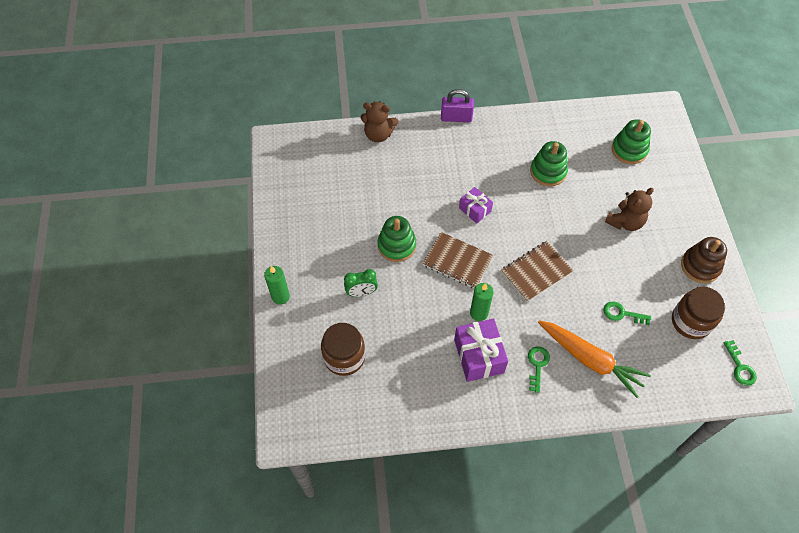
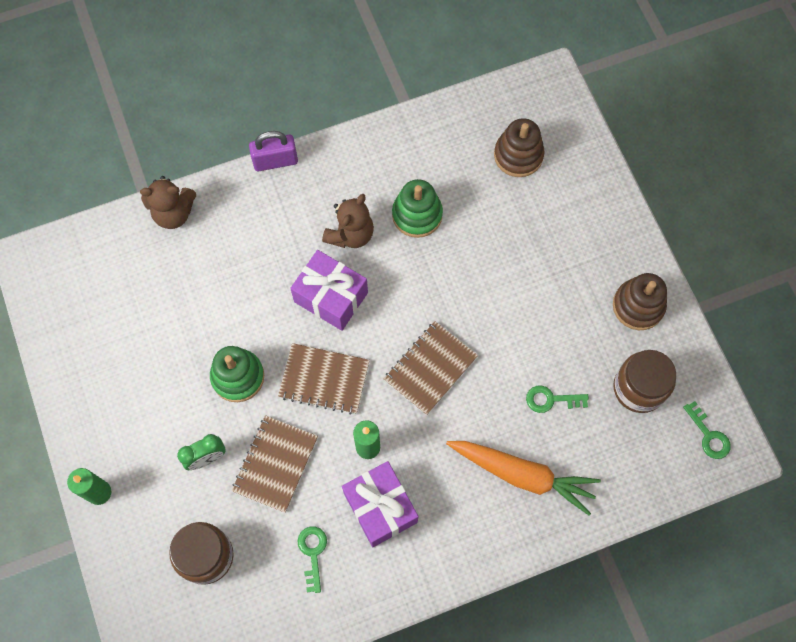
camera: 15 degrees left, 10 degrees up
(409, 308) = (275, 464): none -> brown notebook
(475, 210) = (331, 297): purple gift -> purple gift, size x1.66
(537, 365) = (457, 500): green key -> green key (313, 553)
(625, 222) = (532, 265): brown teddy bear -> brown teddy bear (350, 234)
(629, 150) = (518, 155): green stacking toy -> brown stacking toy

